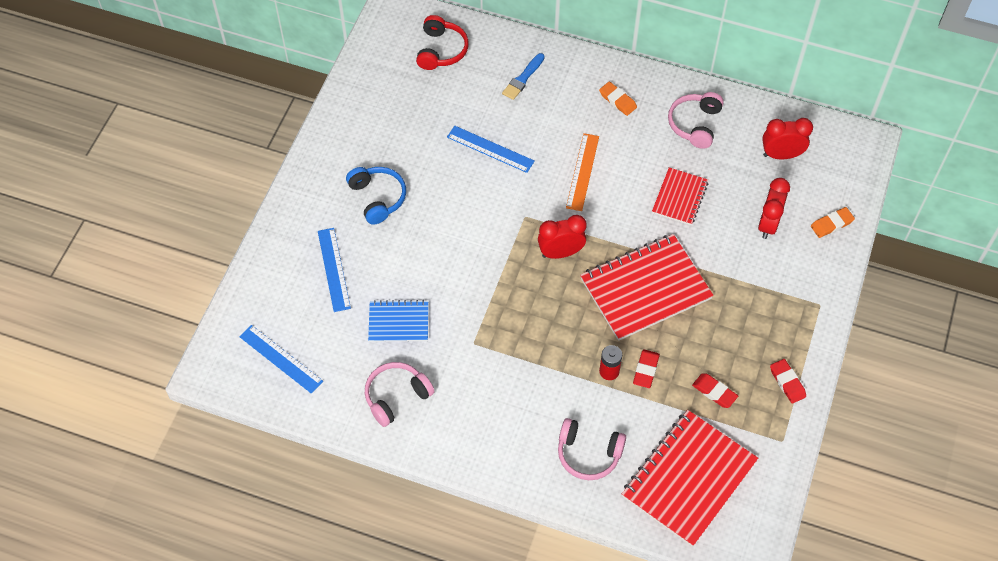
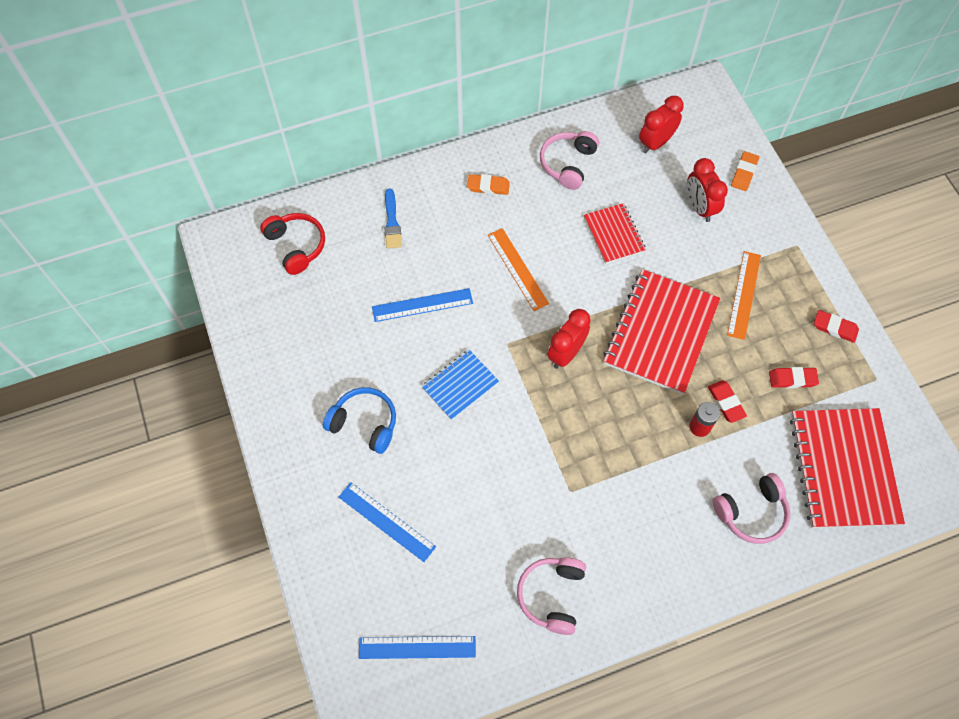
camera: 40 degrees left, 5 degrees up
(398, 322) = (490, 525): blue notebook -> blue notebook (460, 385)
(695, 124) = (568, 164): pink headphones -> pink headphones turned 45 degrees clockwise
(738, 308) = (744, 294): none -> orange ruler

